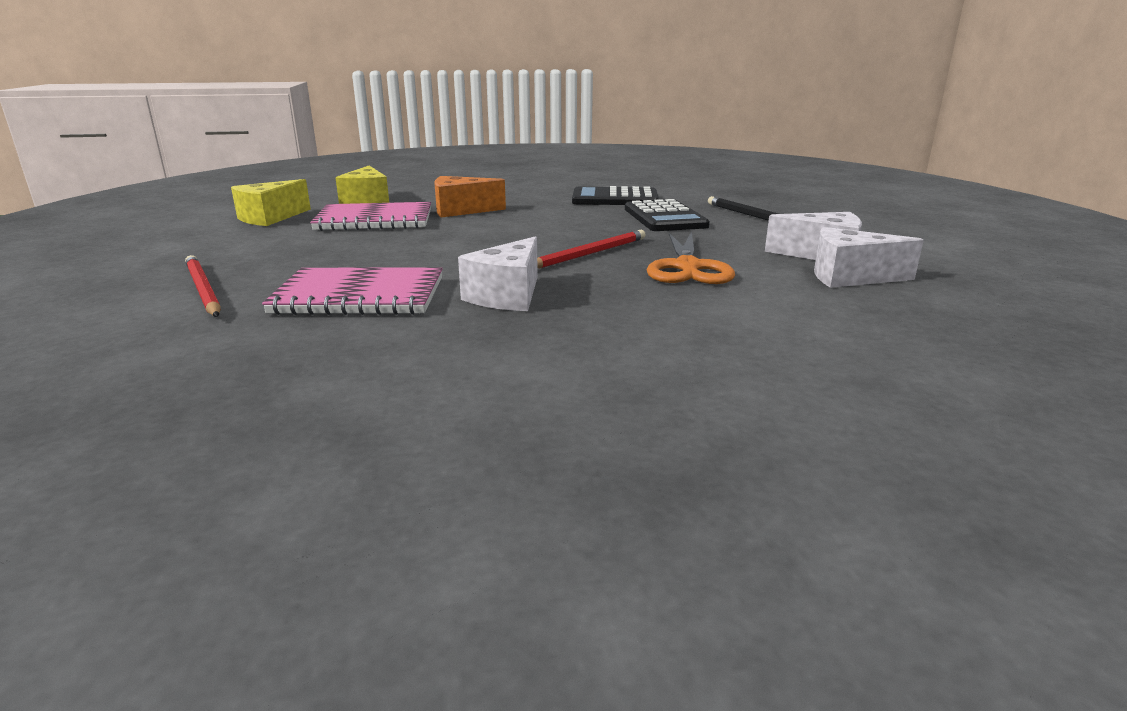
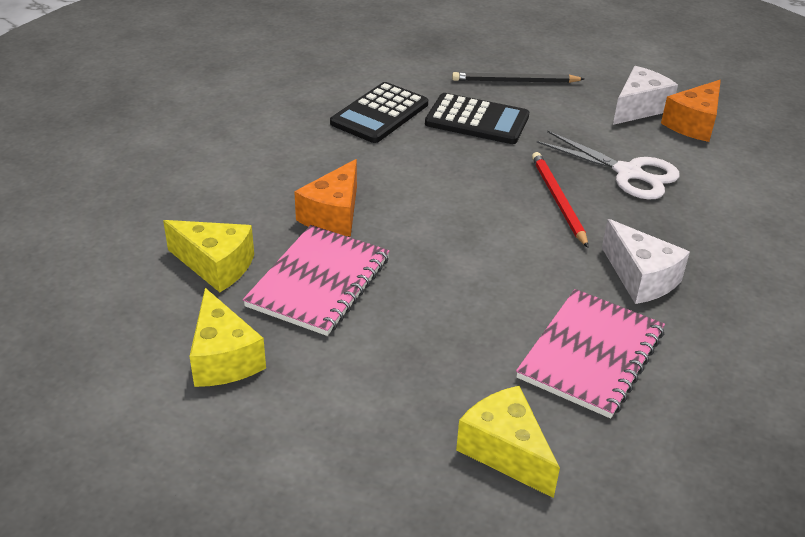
camera: 60 degrees left, 15 degrees up
(203, 290) = (505, 451): red pencil -> yellow cheese
(687, 267) = (628, 173): orange scissors -> white scissors
(850, 277) = (693, 124): white cheese -> orange cheese

